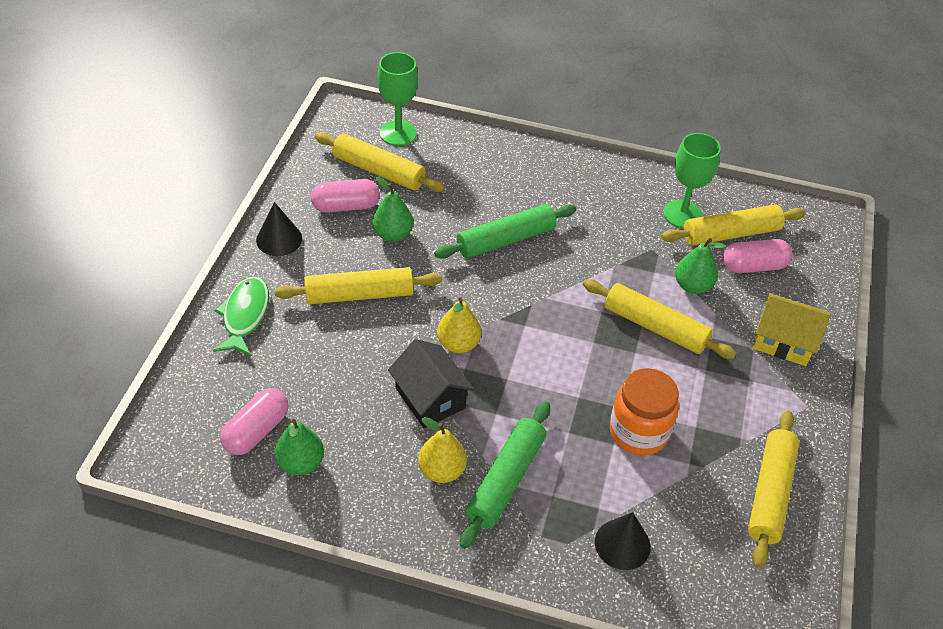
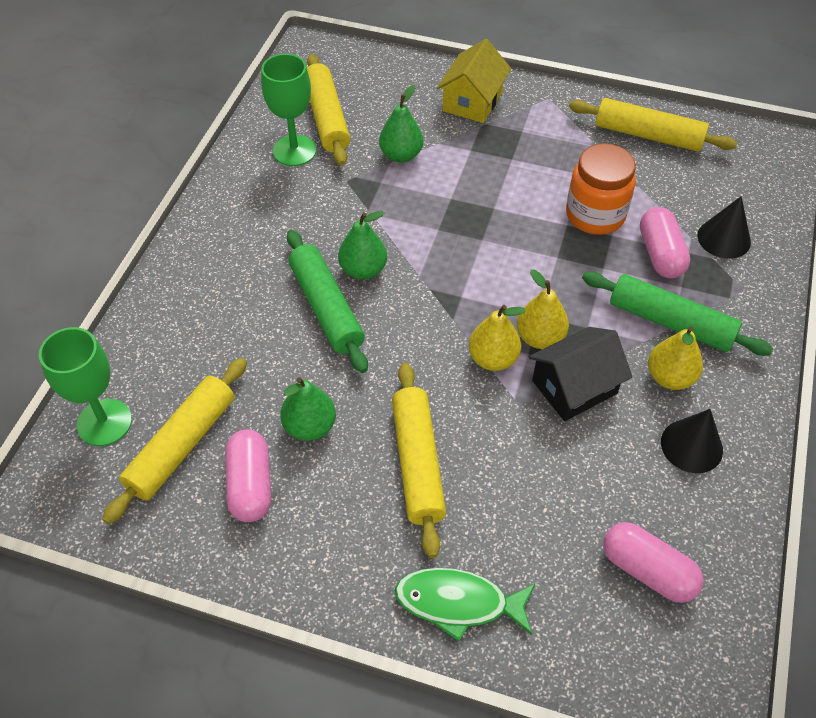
camera: 85 degrees left, 5 degrees up
(279, 239) = (311, 569): black cone -> black cone (691, 446)
(300, 463) = (685, 517): green pear -> green pear (363, 270)
(482, 377) = (540, 338): none -> yellow pear
(655, 327) = (459, 189): yellow rolling pin -> none
(753, 266) = (374, 108): pink capsule -> pink capsule (660, 254)

